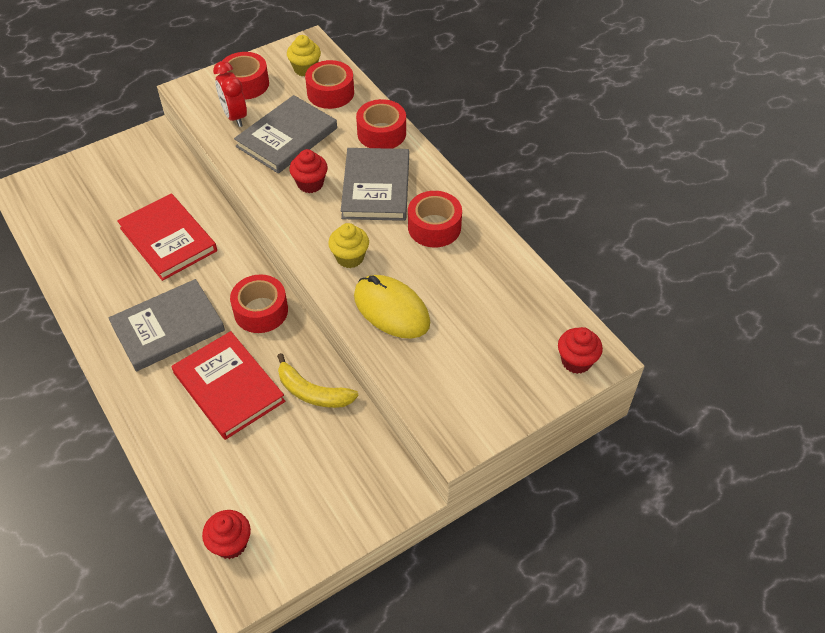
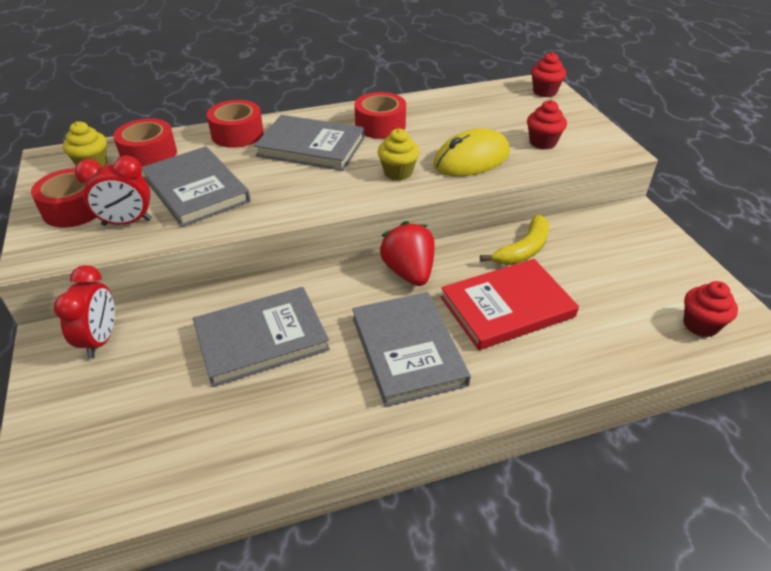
camera: 75 degrees left, 10 degrees down
(155, 158) = (100, 340): none -> red clock
(168, 239) = (261, 339): red book -> grey book
(261, 311) = (409, 272): red tape -> red strawberry
(310, 184) = (281, 183): red cupcake -> red cupcake (542, 142)

